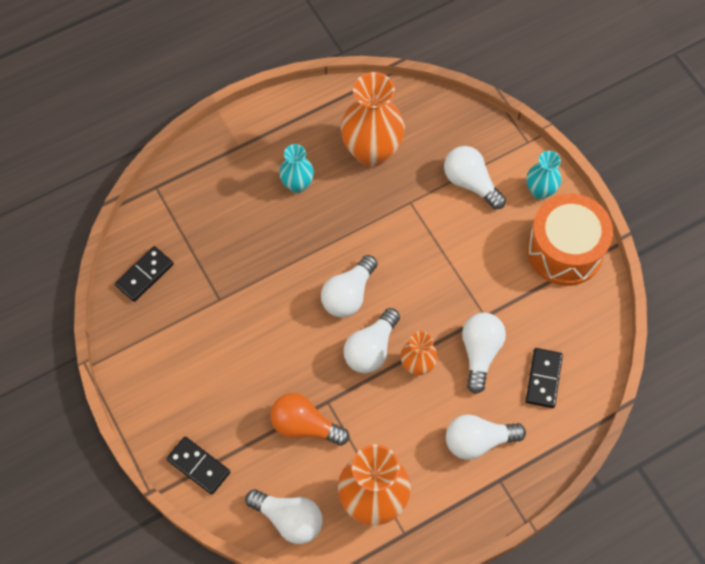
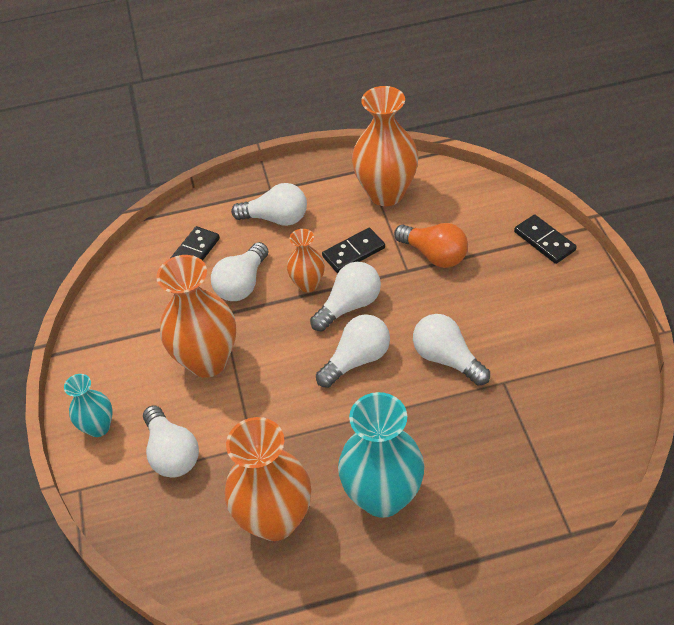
camera: 160 degrees left, 15 degrees down
(144, 275) = (591, 425): black domino -> black domino (353, 252)
(289, 519) = (465, 192): white light bulb -> white light bulb (446, 358)
(297, 184) = (382, 496): turquoise vase -> turquoise vase, size x1.84
(478, 267) = (207, 361): none -> orange vase
(564, 250) = (109, 359): orange drum -> none

